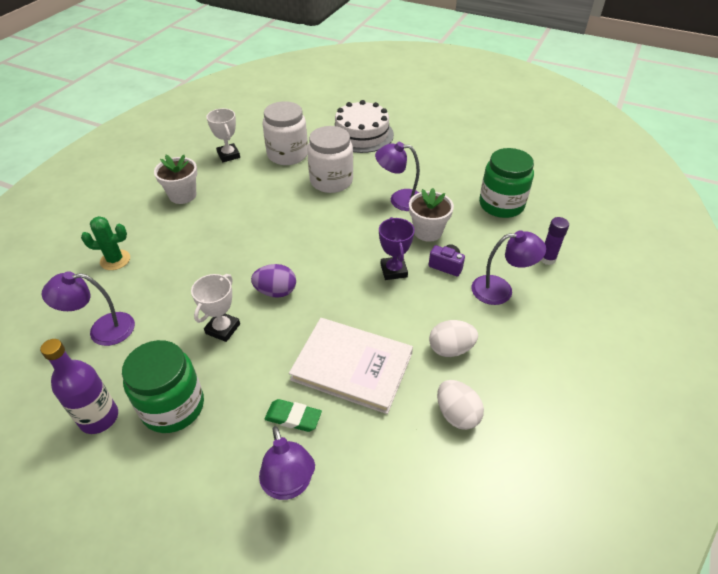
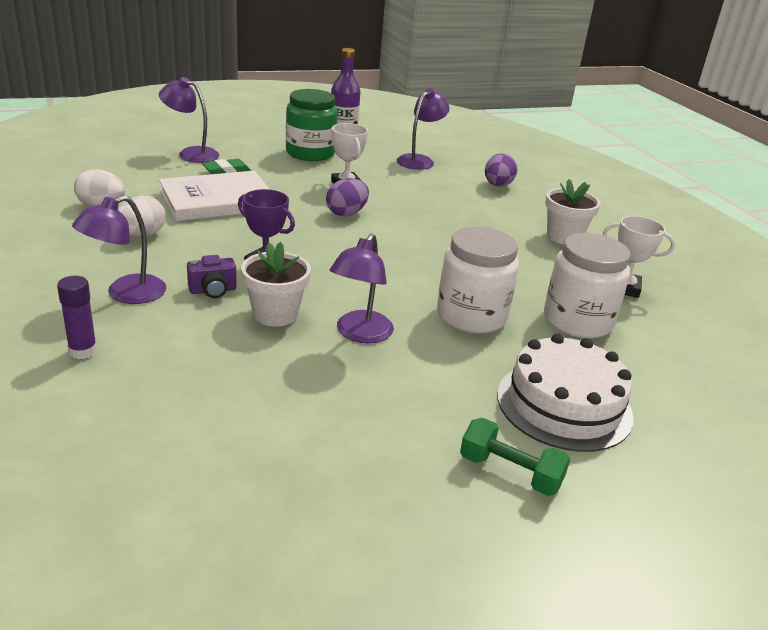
camera: 130 degrees right, 15 degrees down
(115, 260) = (497, 185): green cactus -> purple egg
(399, 199) = (359, 334): purple lamp -> purple lamp turned 150 degrees clockwise
(418, 129) = (510, 472): none -> green dumbbell
(501, 205) = (211, 397): green jar -> none

